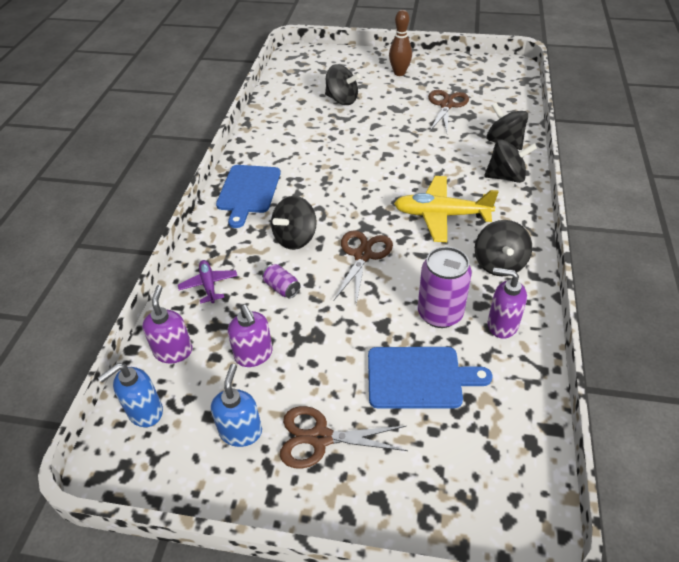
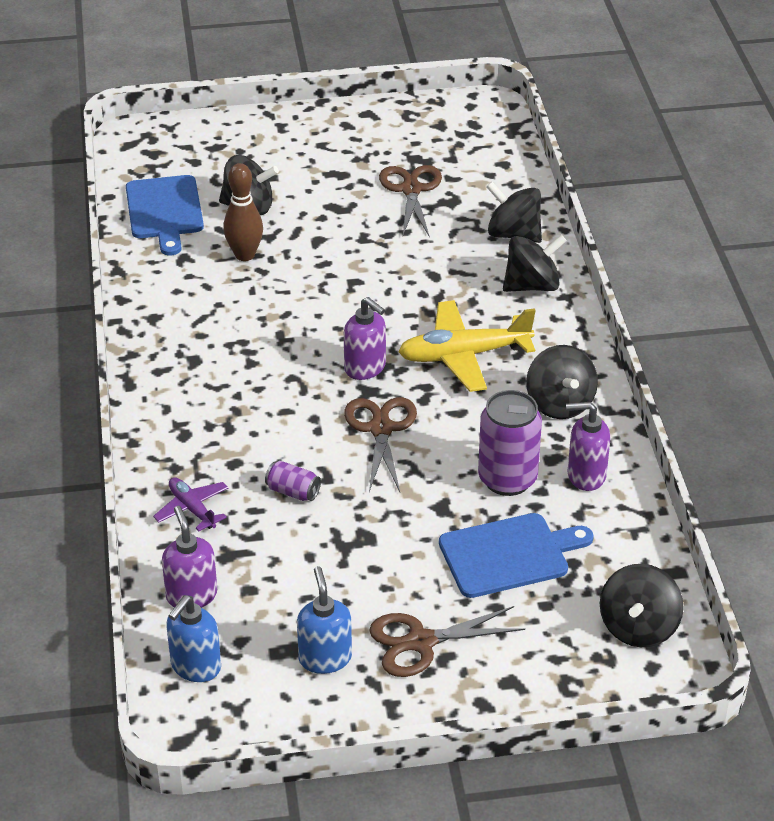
camera: 20 degrees left, 5 degrees down
(248, 191) = (178, 374): blue cutting board -> blue cutting board (164, 211)
(254, 355) = (297, 576): purple soap dispenser -> purple soap dispenser (365, 368)
(295, 238) = (279, 425): black spinning top -> black spinning top (638, 627)
(399, 73) = (318, 146): brown bowling pin -> brown bowling pin (245, 255)

